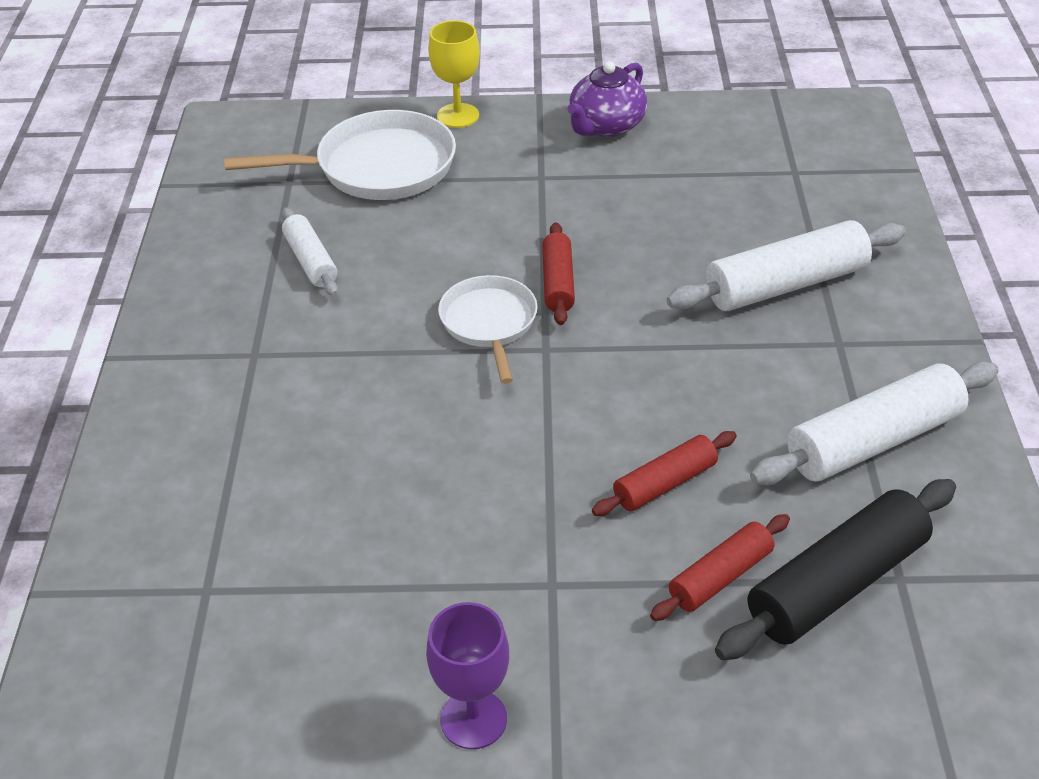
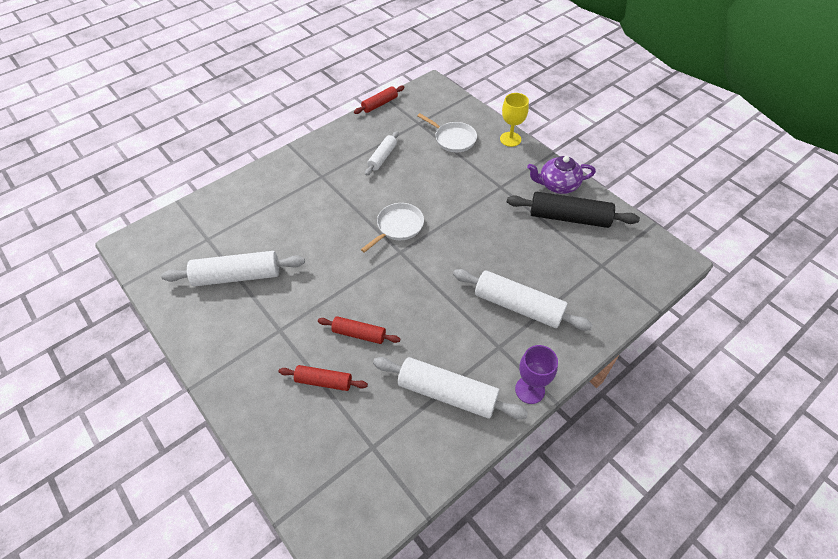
camera: 50 degrees right, 10 degrees up
(358, 587) = (237, 276): none -> white rolling pin
(378, 167) = (453, 139): white pan -> white pan, size x0.63
(473, 719) = (202, 346): purple goblet -> purple goblet (530, 390)
(558, 283) = (442, 232): red rolling pin -> red rolling pin (380, 104)
(836, 584) = (351, 425): black rolling pin -> black rolling pin (569, 218)

